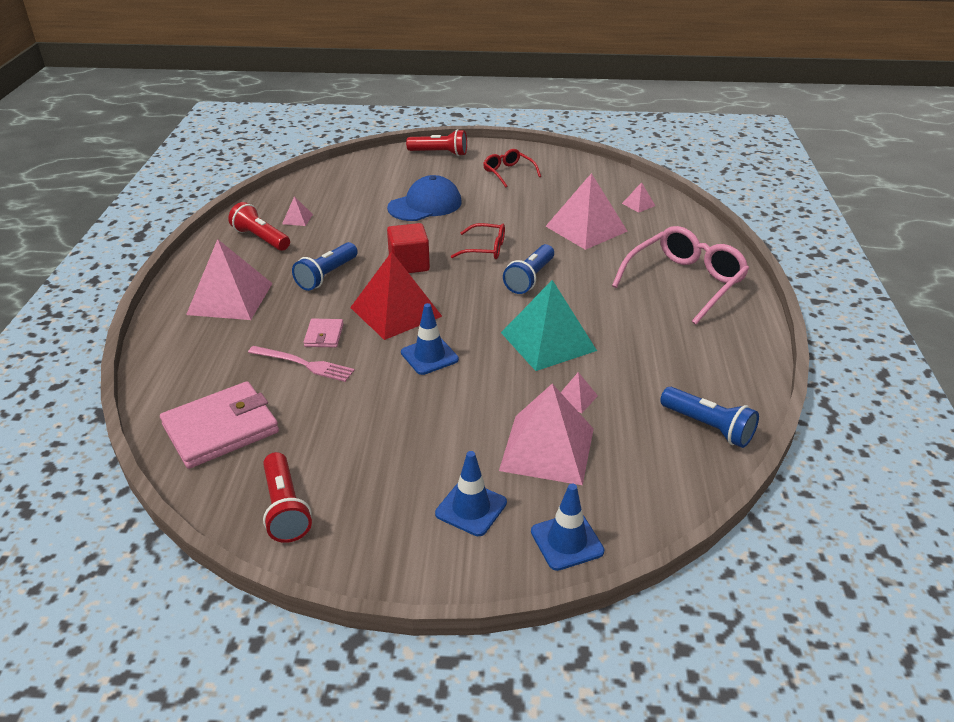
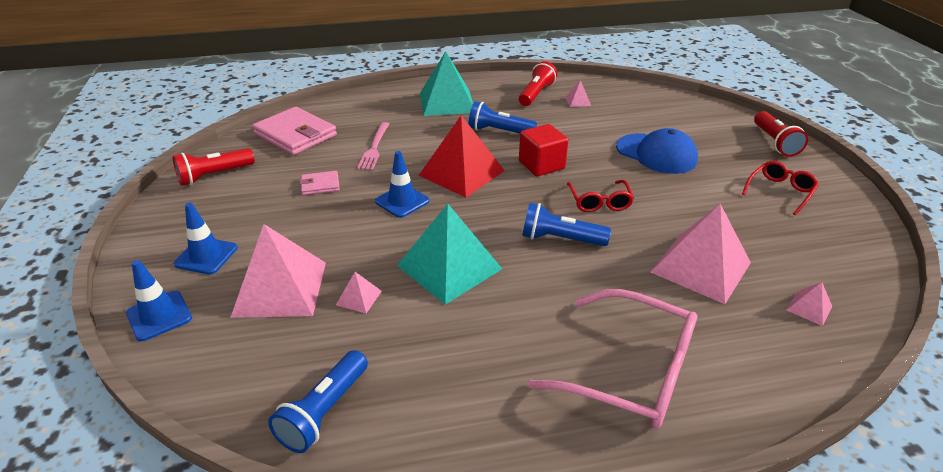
camera: 75 degrees right, 0 degrees up
(230, 298) = (447, 102): pink pyramid -> turquoise pyramid
(324, 335) = (414, 148): pink wallet -> pink wallet (320, 185)

